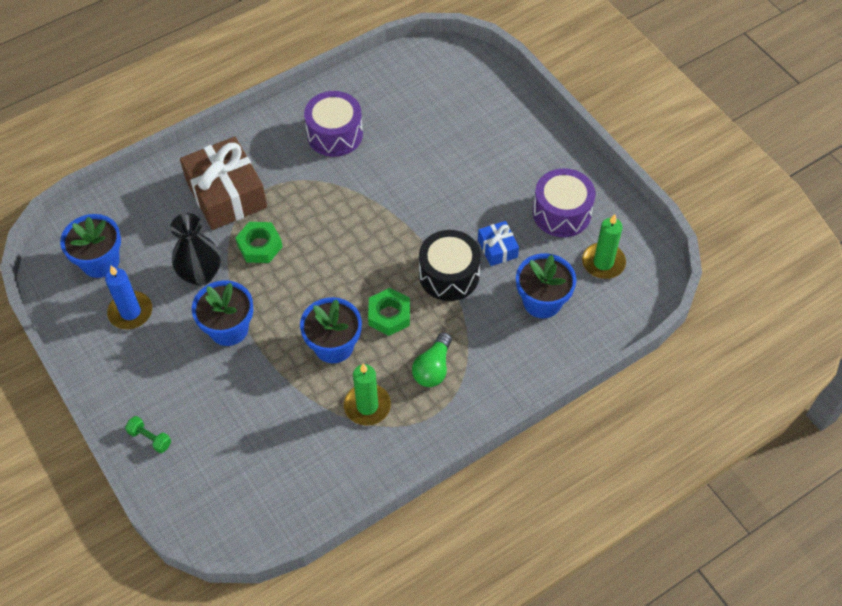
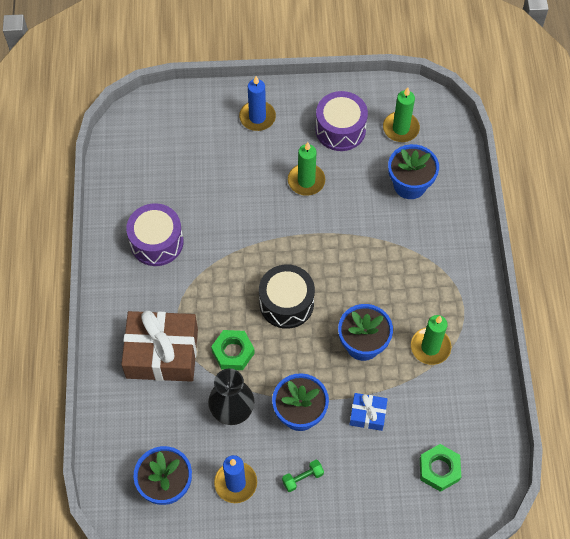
camera: 60 degrees left, 5 degrees up
(150, 438) = (368, 520): green dumbbell -> green dumbbell (302, 478)
(389, 315) = (359, 291): green nut -> green nut (439, 469)
(433, 368) = (424, 286): green light bulb -> none
(449, 275) = (348, 232): black drum -> black drum (286, 303)
(481, 214) = (306, 181): none -> green candle
(497, 248) = (345, 188): blue gift -> blue gift (367, 414)
(523, 142) = (257, 117): none -> blue candle

